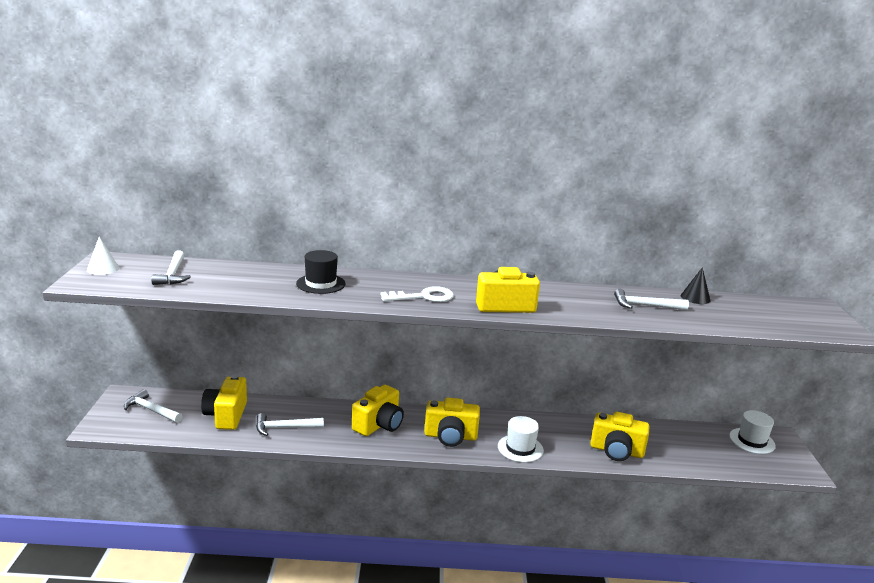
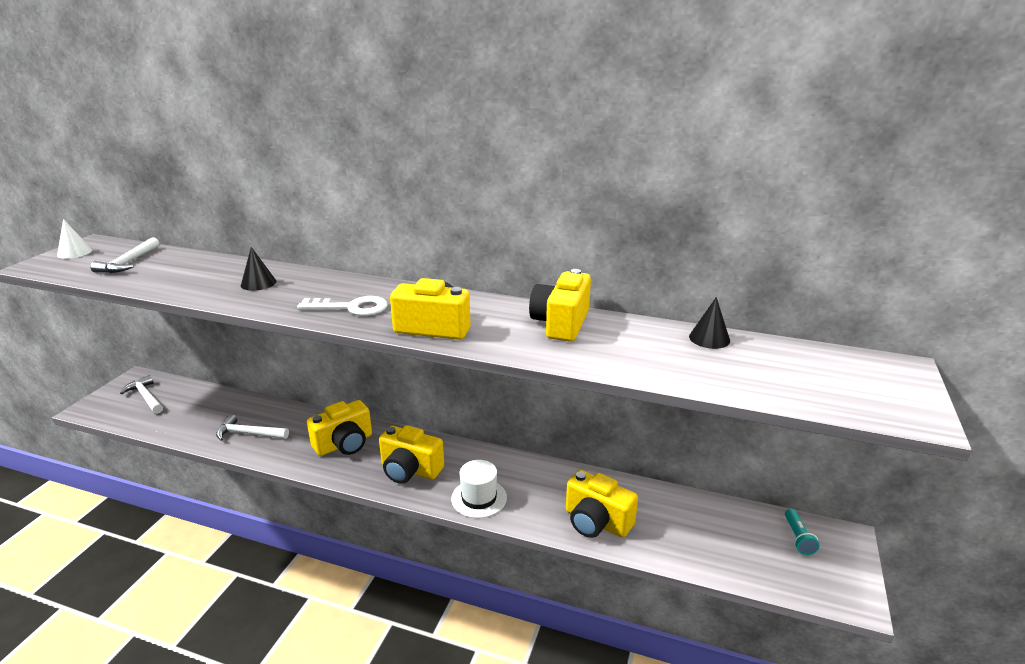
camera: 20 degrees right, 5 degrees up
(226, 415) = (206, 412): yellow camera -> yellow camera (561, 323)
(321, 284) = (258, 283): black hat -> black cone
(645, 306) = (623, 344): white hammer -> none
(752, 441) = (798, 538): white hat -> turquoise flashlight

